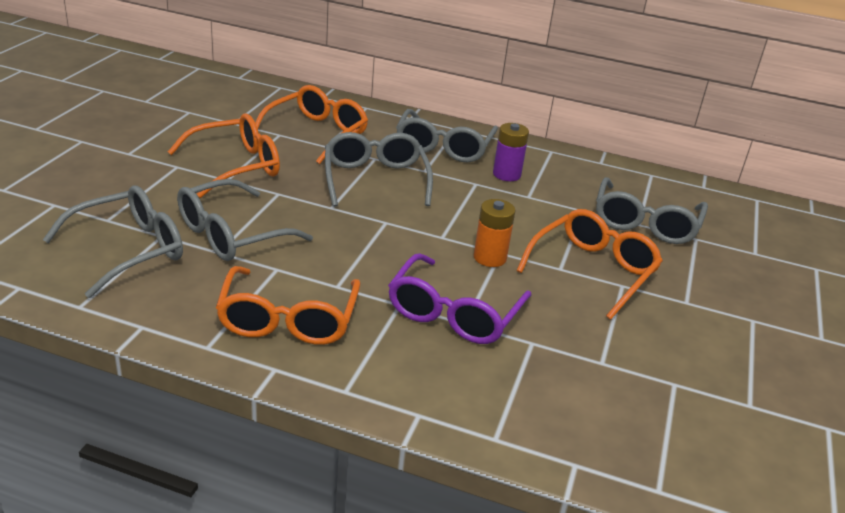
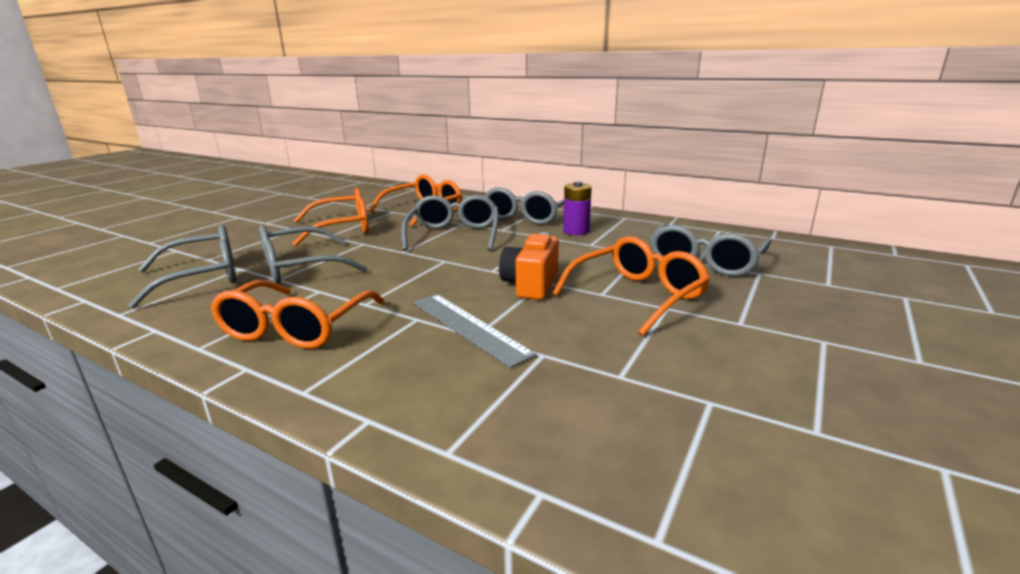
camera: 15 degrees right, 10 degrees down
(454, 314) = (468, 327): purple glasses -> grey ruler
(490, 258) = (531, 285): orange battery -> orange camera

